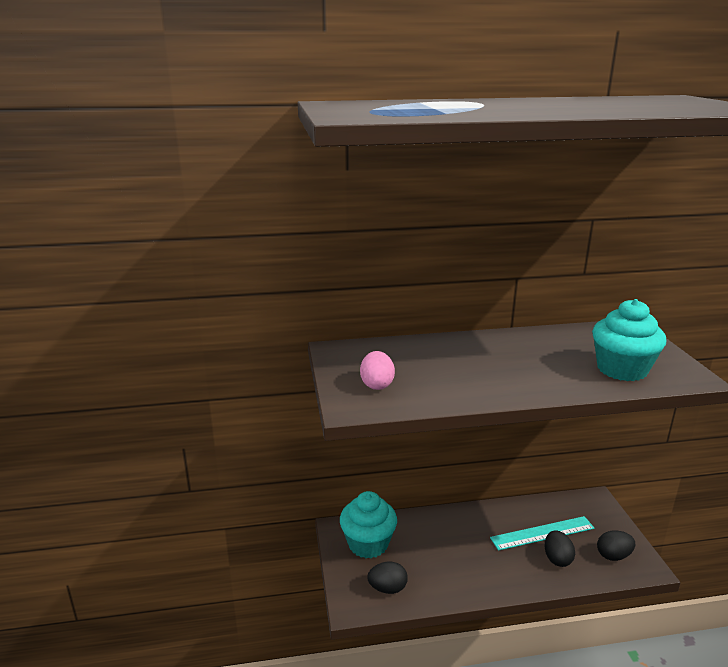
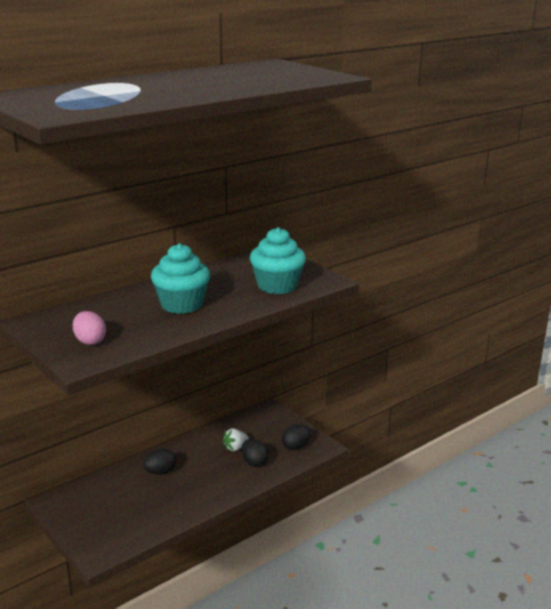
camera: 30 degrees left, 0 degrees up
(368, 544) = (88, 504): turquoise cupcake -> turquoise cupcake (181, 305)
(387, 588) = (123, 531): black egg -> black egg (160, 472)
(542, 533) = (235, 448): turquoise ruler -> white strawberry

